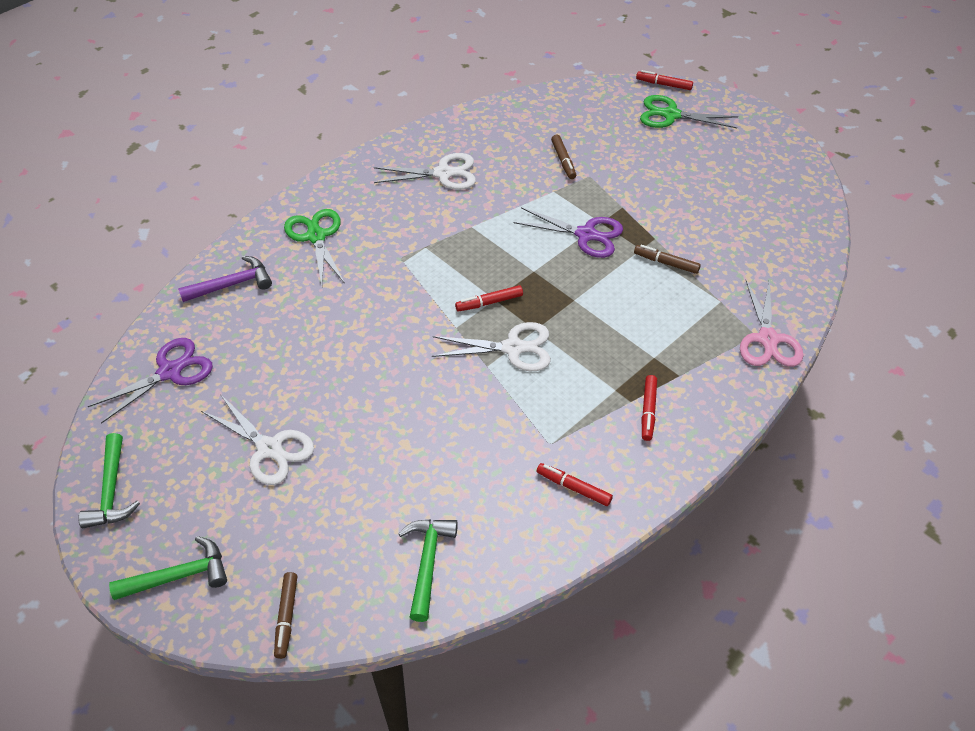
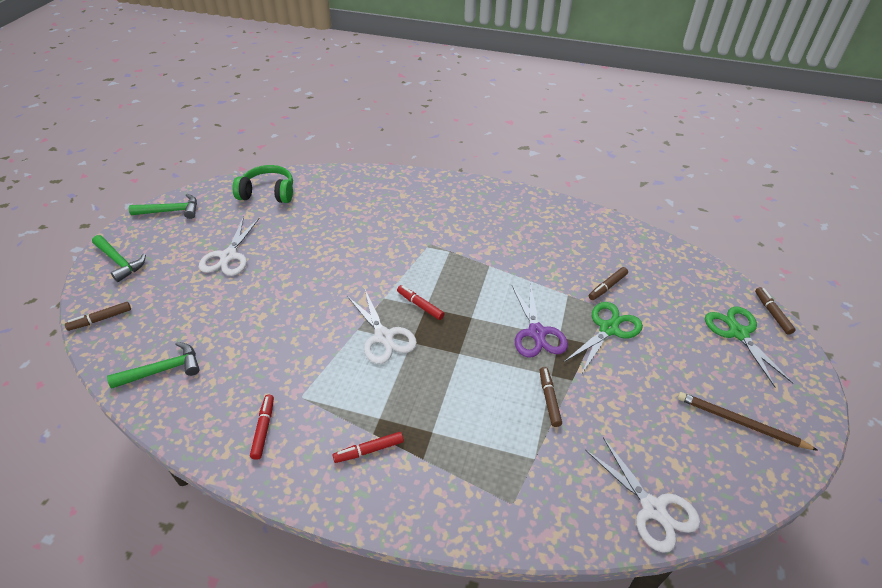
camera: 60 degrees right, 5 degrees down
(111, 491) = (171, 211): green hammer -> green hammer turned 150 degrees counterclockwise
(170, 372) = (268, 193): purple scissors -> green headphones
(232, 284) = (351, 185): purple hammer -> none
(316, 236) = (418, 200): green scissors -> green scissors (608, 329)
(443, 173) = (529, 230): white scissors -> white scissors (653, 508)
(664, 84) = (772, 313): red marker -> brown marker
(755, 166) = (740, 423): none -> brown pencil
(768, 339) = (514, 517): pink scissors -> none

